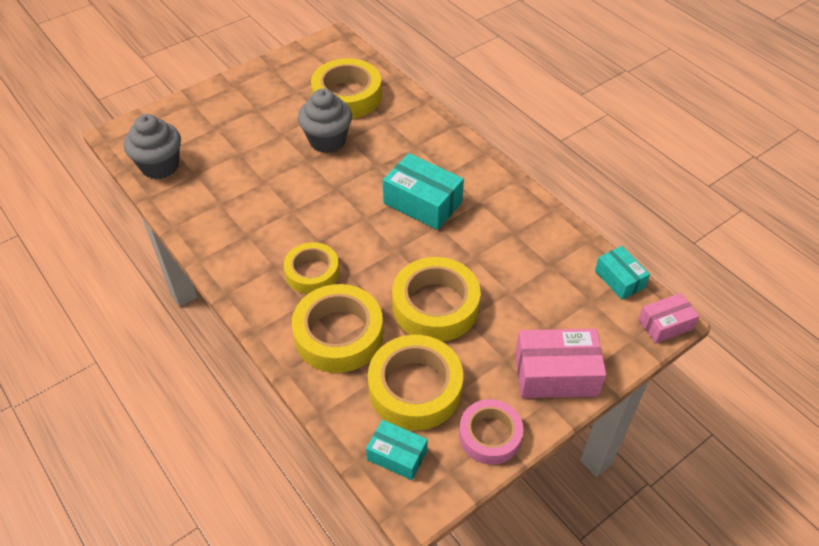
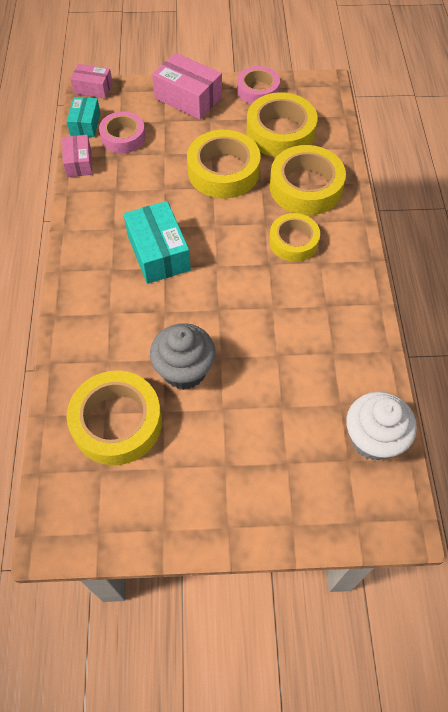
camera: 145 degrees left, 10 degrees up
(160, 166) = (373, 439): grey cupcake -> white cupcake
(397, 455) = (319, 107): turquoise box -> none
(568, 286) = (123, 137): none -> pink tape
(576, 238) = (79, 163): none -> pink box

